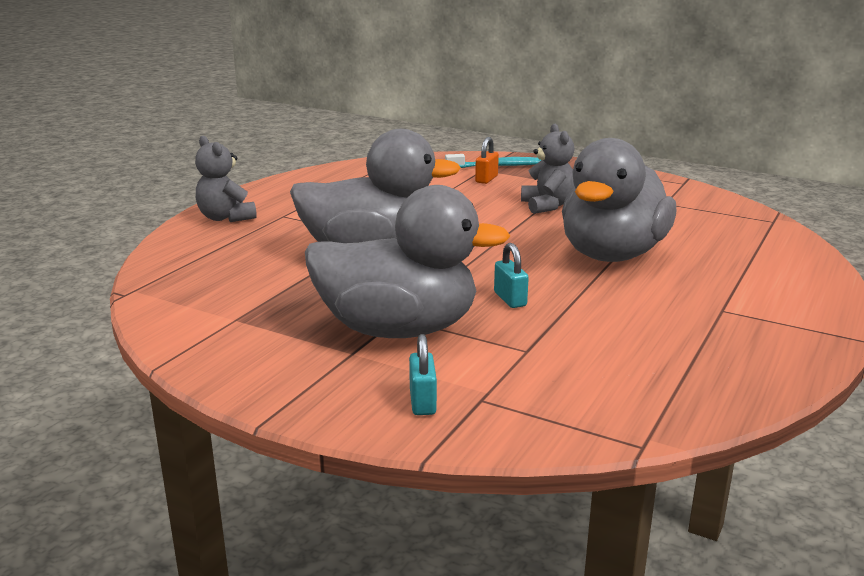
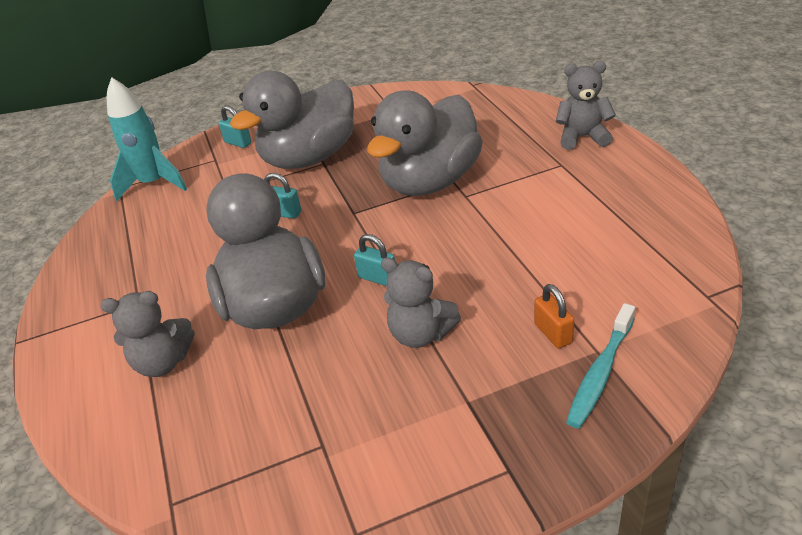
camera: 135 degrees right, 15 degrees up
(522, 232) = (377, 278): none -> turquoise padlock
(593, 417) = (154, 184): none -> turquoise rocket
(731, 267) = (163, 362): none -> grey teddy bear

